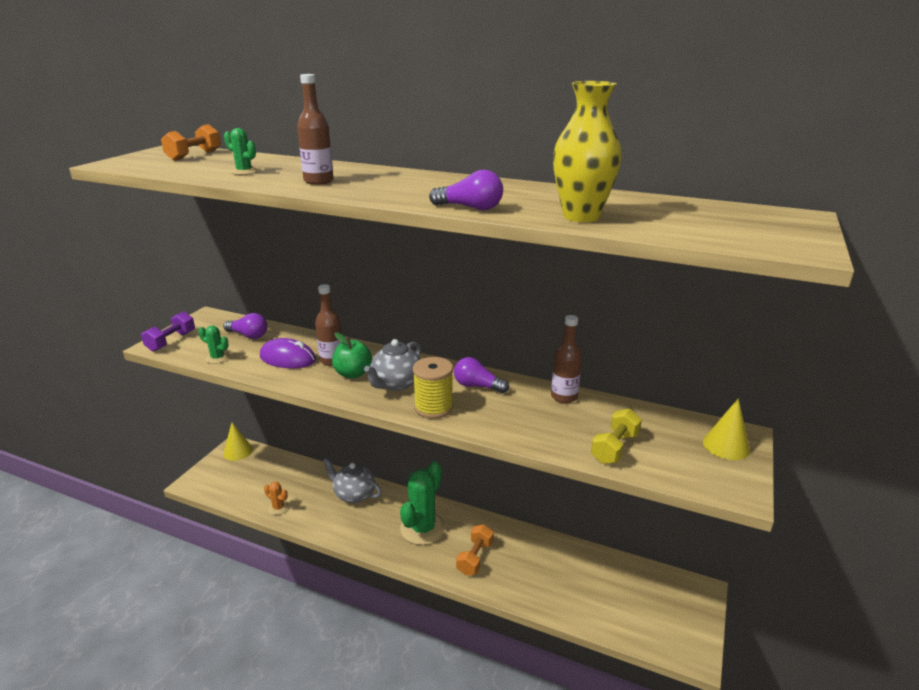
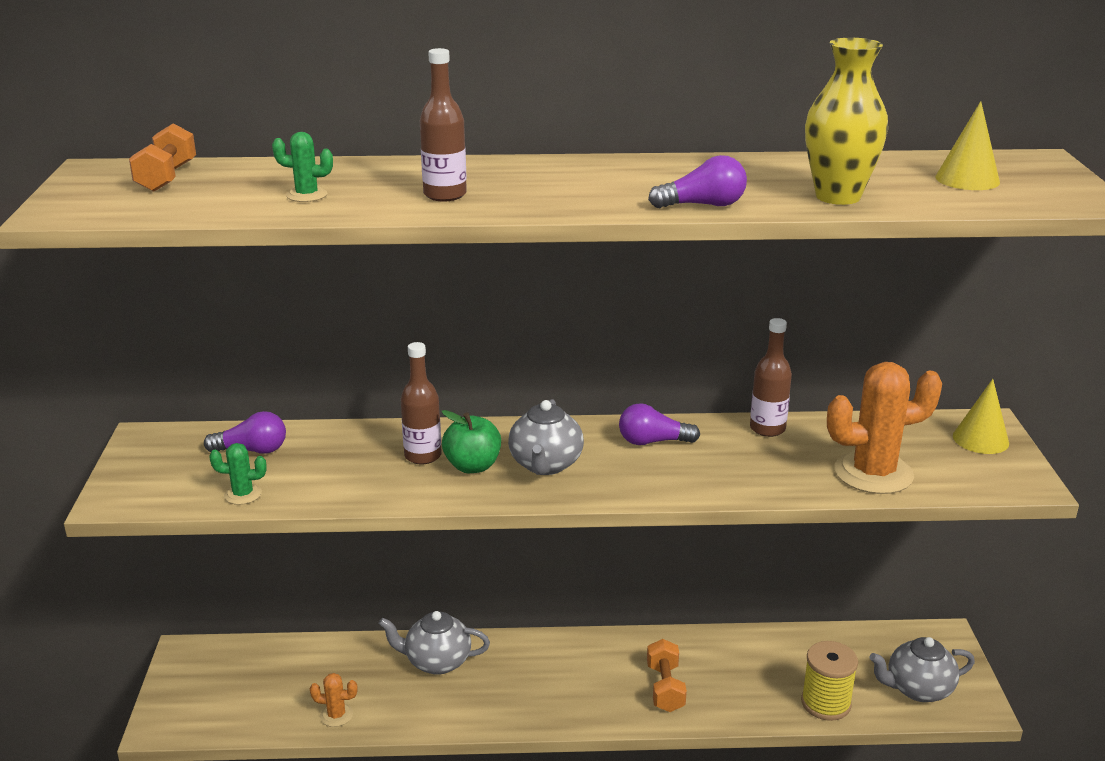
camera: 25 degrees left, 0 degrees up
(171, 341) = (133, 489): purple dumbbell -> none
(238, 451) = (196, 657): yellow cone -> yellow cone (967, 179)
(288, 358) = (354, 469): purple mouse -> none
(423, 528) = (569, 674): green cactus -> none
(433, 408) = (625, 482): yellow spool -> yellow spool (826, 703)
(615, 448) = (873, 473): yellow dumbbell -> orange cactus
(653, 623) = (918, 689): none -> grey teapot

